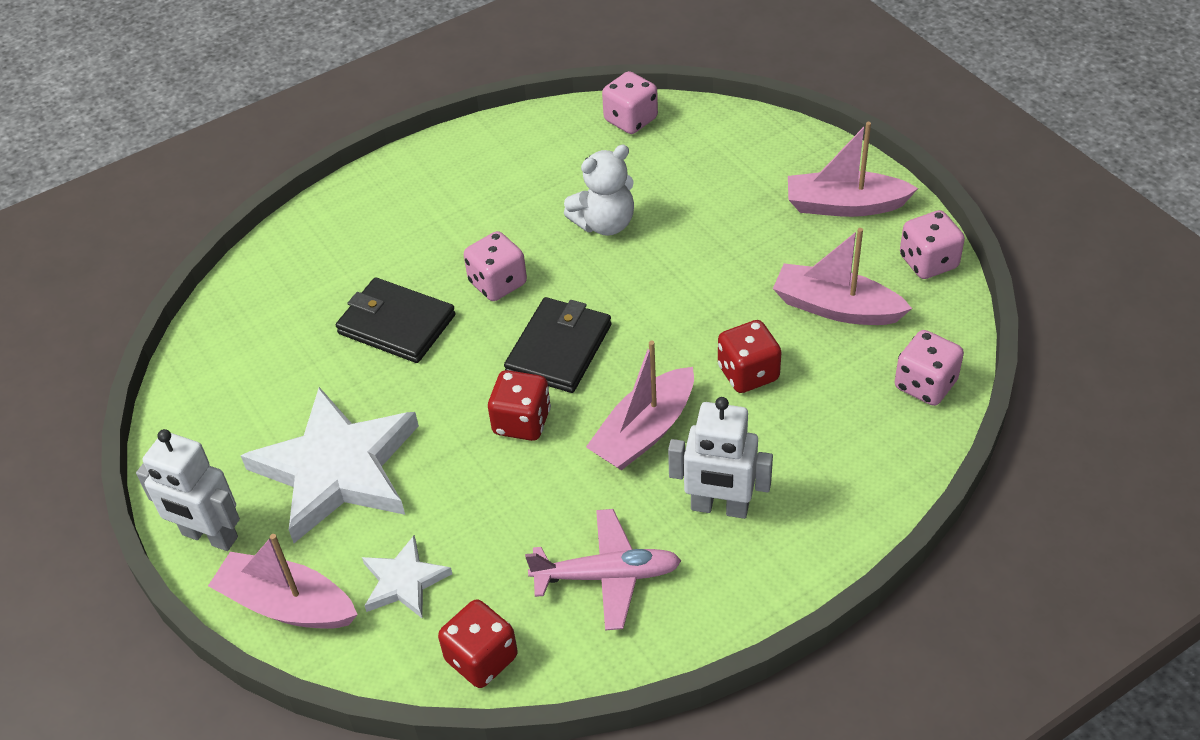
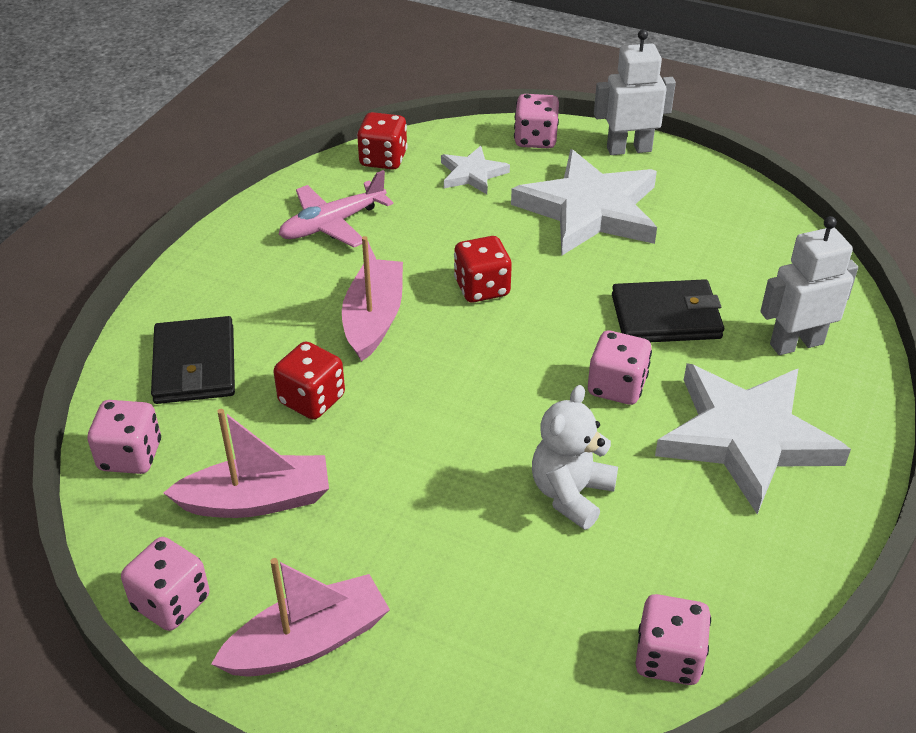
camera: 145 degrees right, 5 degrees down
(287, 604) = (535, 139): pink boat -> pink dice
(447, 211) = (746, 438): none -> white star
(559, 349) = (503, 353): black wallet -> black wallet (195, 365)
(719, 507) = (274, 291): white robot -> white robot (796, 343)

